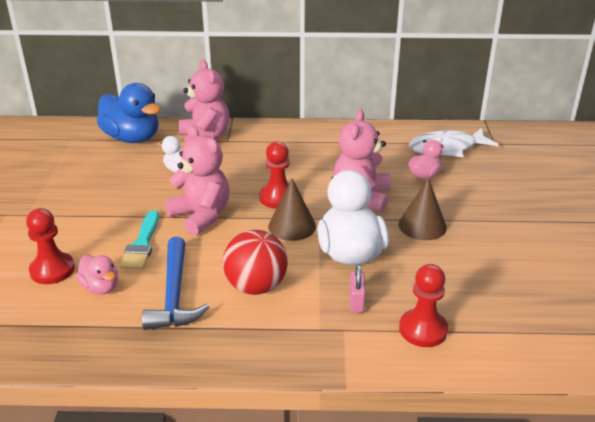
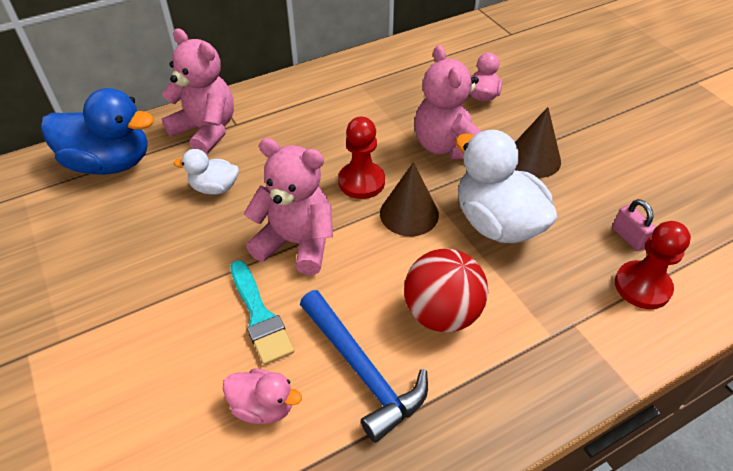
camera: 30 degrees left, 15 degrees up
(52, 270) = (174, 412): red pawn -> none
(356, 302) = (556, 283): pink padlock -> pink padlock (628, 237)
(446, 148) = (474, 55): white fish -> none

